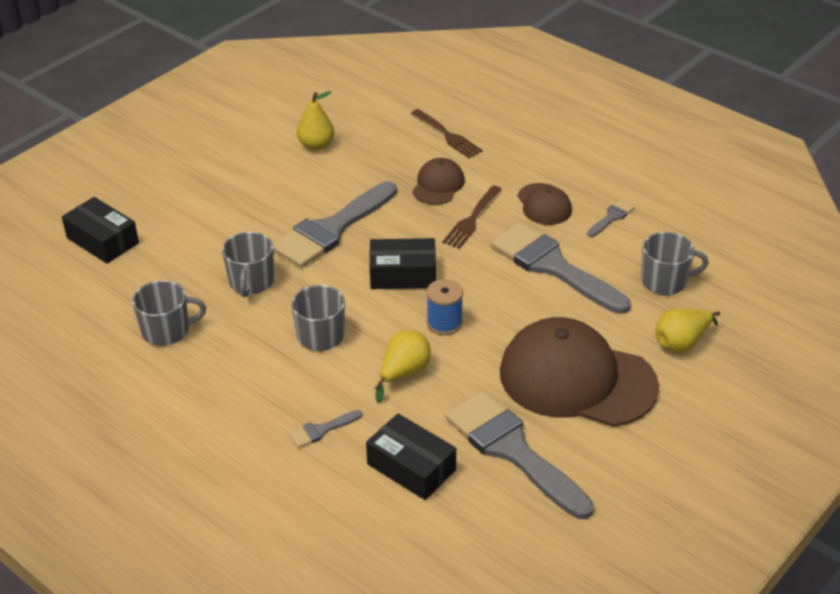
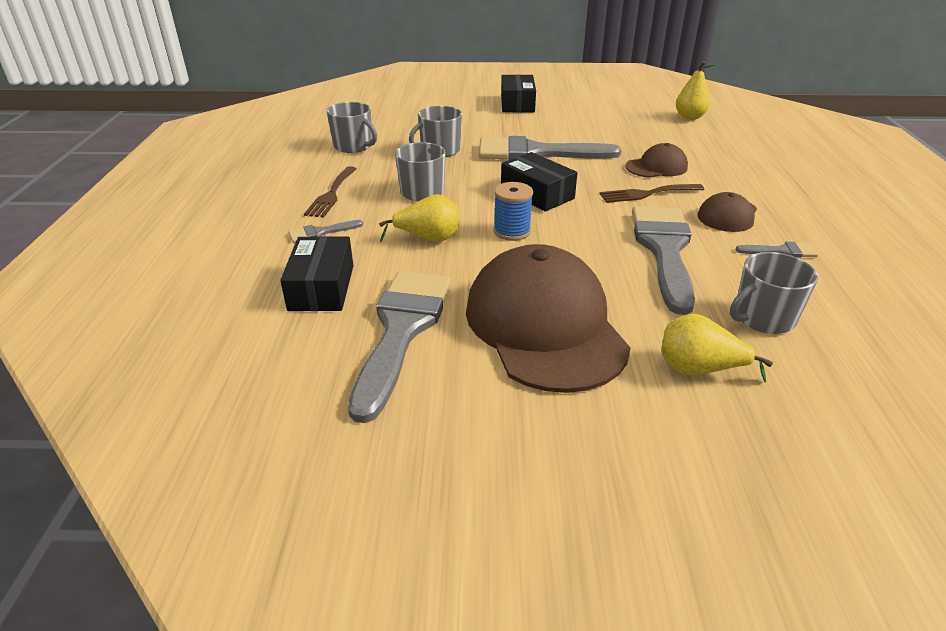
camera: 50 degrees right, 5 degrees down
(102, 240) = (407, 102): black box -> black box (517, 104)
(316, 145) = (607, 117): yellow pear -> yellow pear (689, 117)
(321, 430) = (320, 232): grey brush -> grey brush turned 45 degrees counterclockwise
(448, 136) = (714, 149): brown fork -> brown fork (331, 194)
(665, 281) = (763, 318): grey mug -> grey mug turned 105 degrees clockwise

